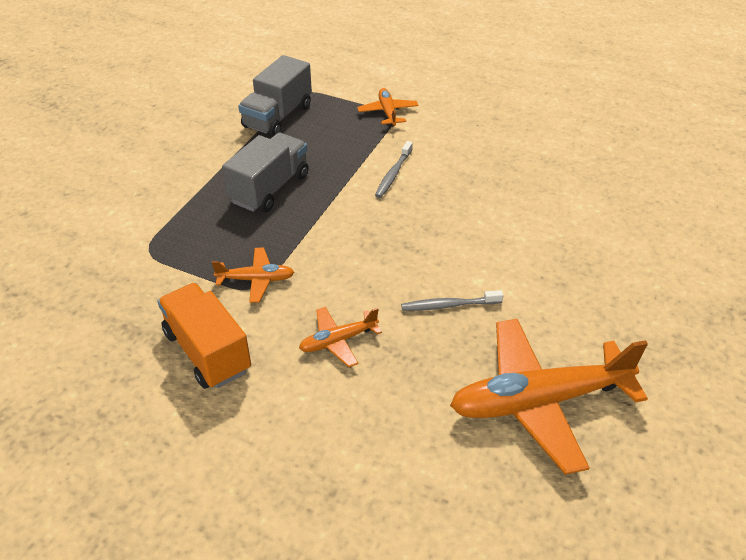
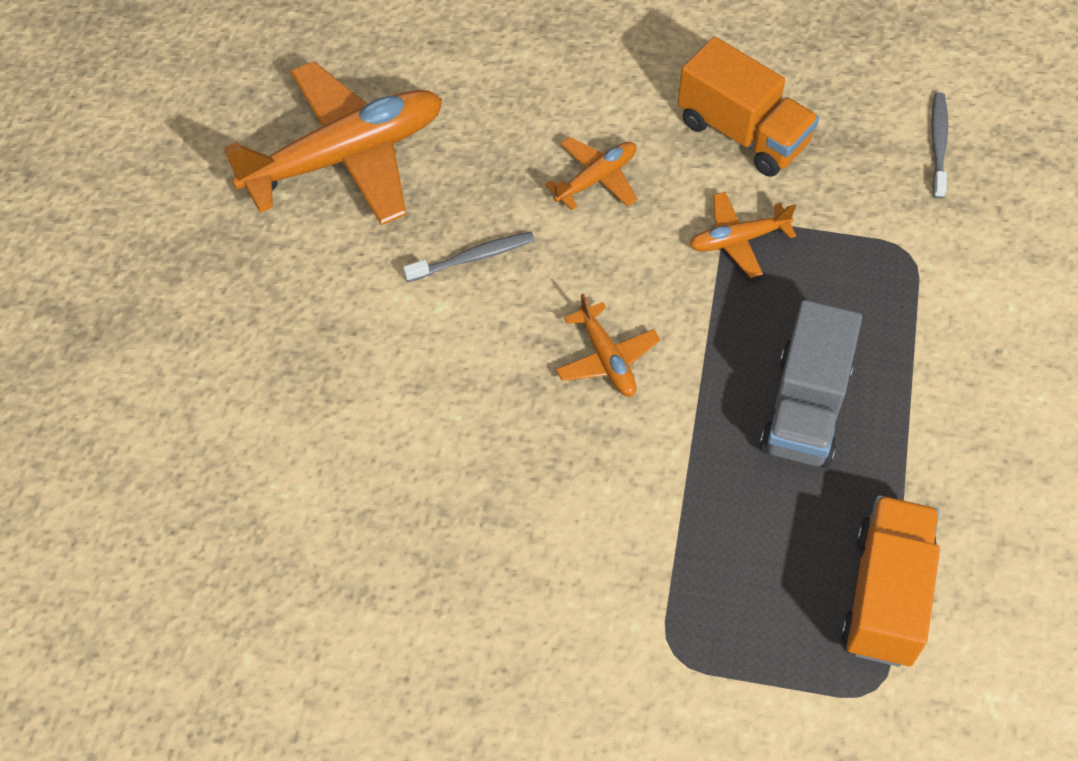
camera: 165 degrees right, 15 degrees up
(277, 117) = (885, 595): grey truck -> orange truck
(388, 112) = (684, 663): orange plane -> orange plane (607, 359)
(393, 174) = (620, 489): grey toothbrush -> grey toothbrush (938, 144)

